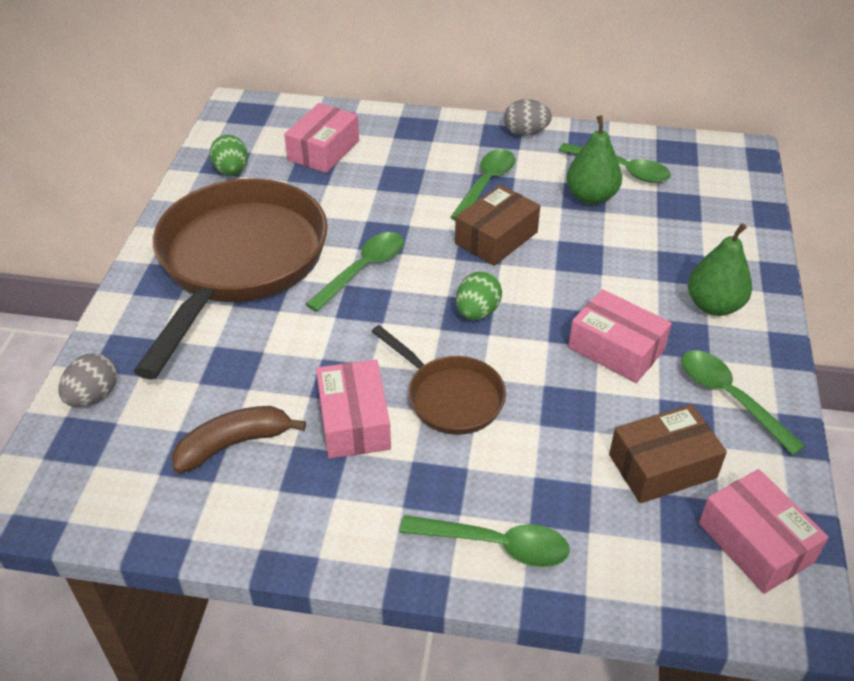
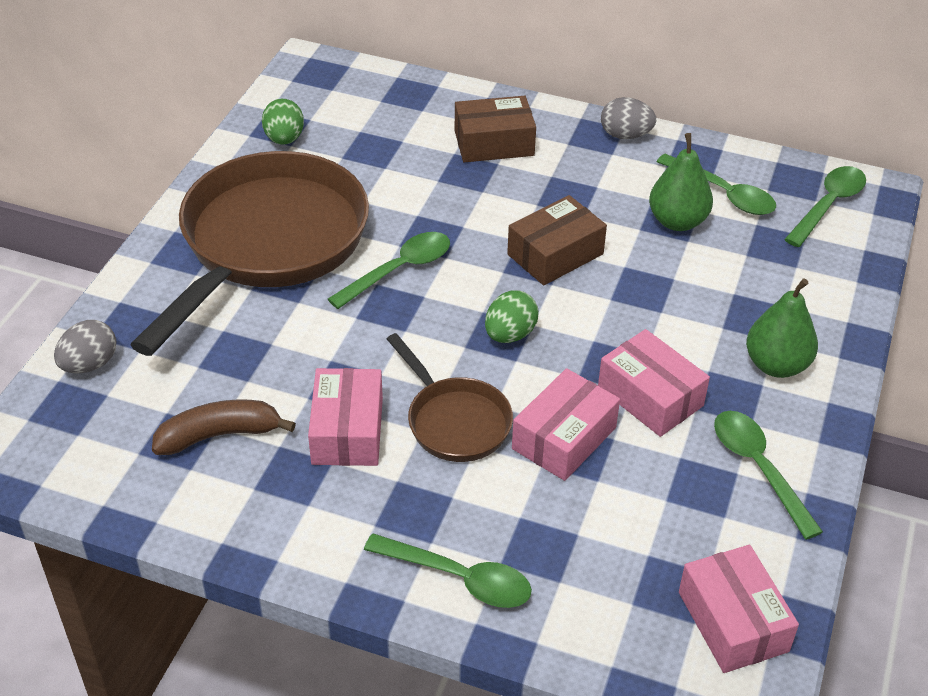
camera: 10 degrees right, 0 degrees up
(323, 150) = (390, 127): pink box -> pink box (564, 438)
(486, 184) = (562, 190): green spoon -> green spoon (828, 205)
(662, 466) = (659, 528): brown box -> brown box (494, 143)

